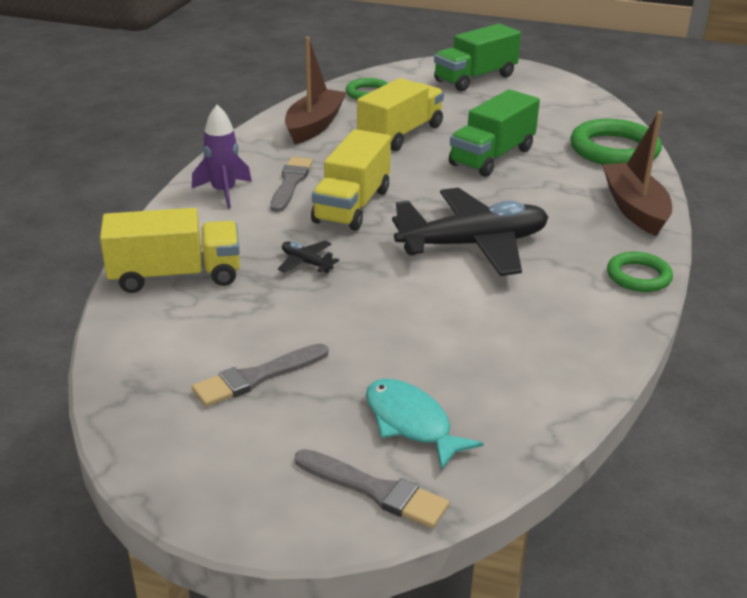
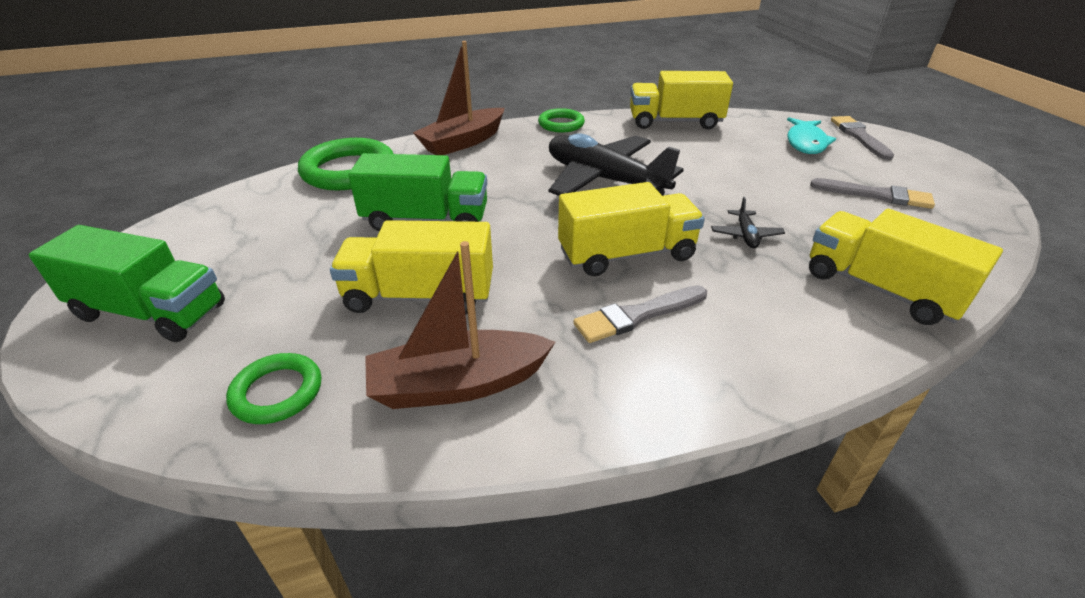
camera: 125 degrees left, 5 degrees up
(224, 192) = (726, 354): purple rocket -> none
(575, 357) = (675, 122): none -> yellow truck

